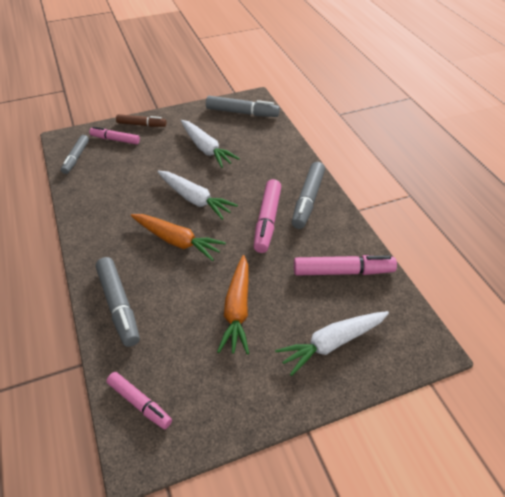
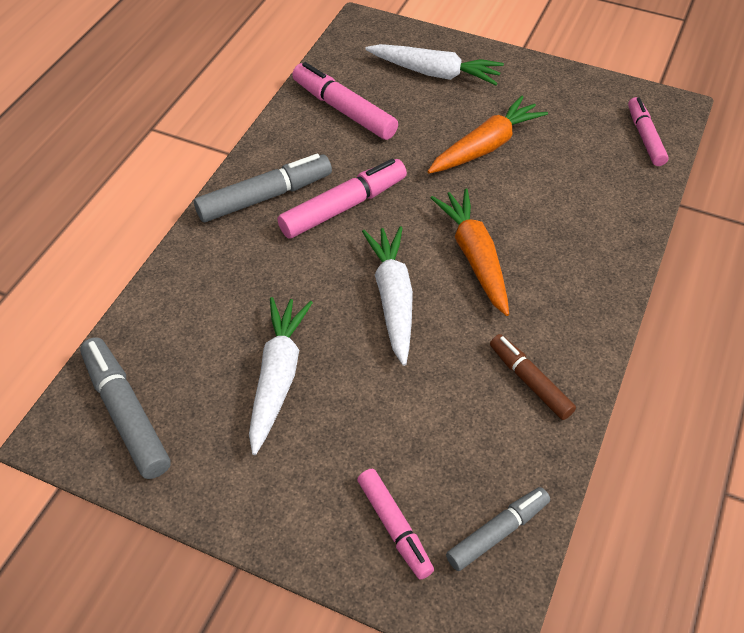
camera: 135 degrees left, 5 degrees up
(119, 305) = (604, 228): grey marker -> none
(141, 125) = (313, 532): brown marker -> brown marker (529, 381)

